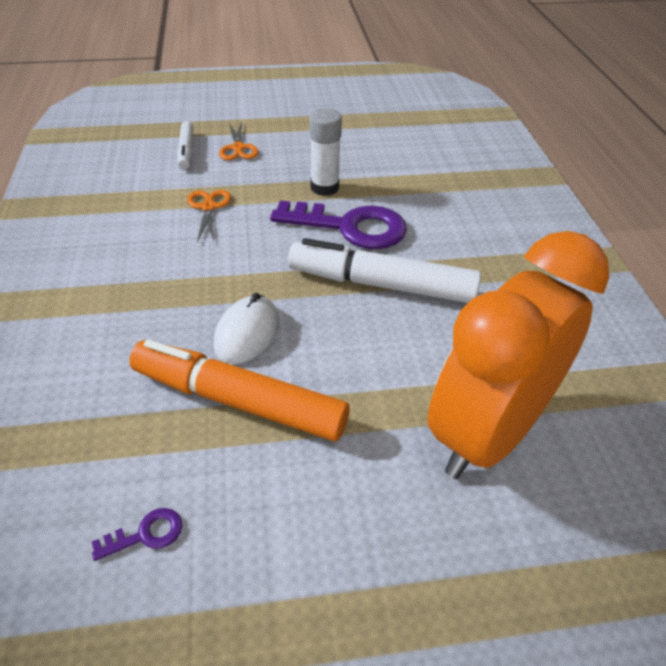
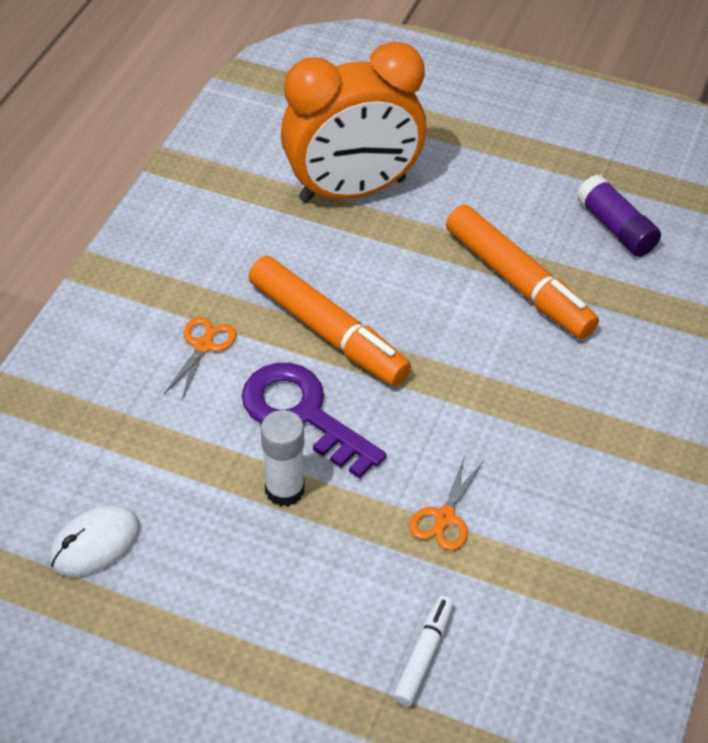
camera: 150 degrees left, 5 degrees up
(146, 534) = (616, 228): purple key -> purple glue stick
(238, 148) = (346, 628): orange scissors -> orange scissors (203, 346)
(247, 333) = (482, 336): white mouse -> white mouse (95, 543)
(381, 284) = (327, 332): white marker -> orange marker

